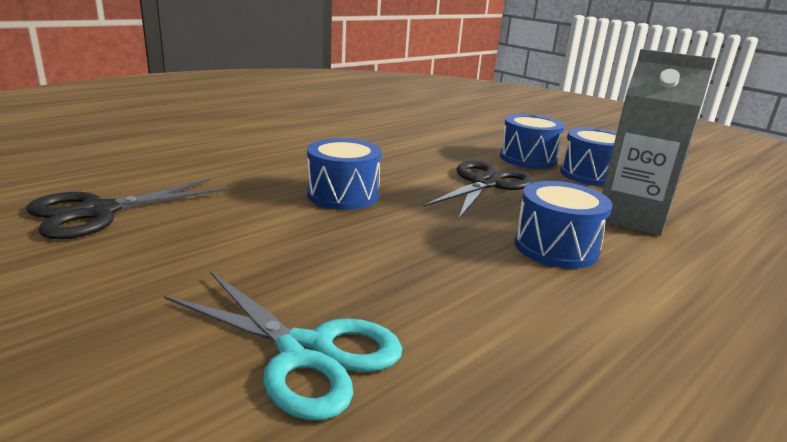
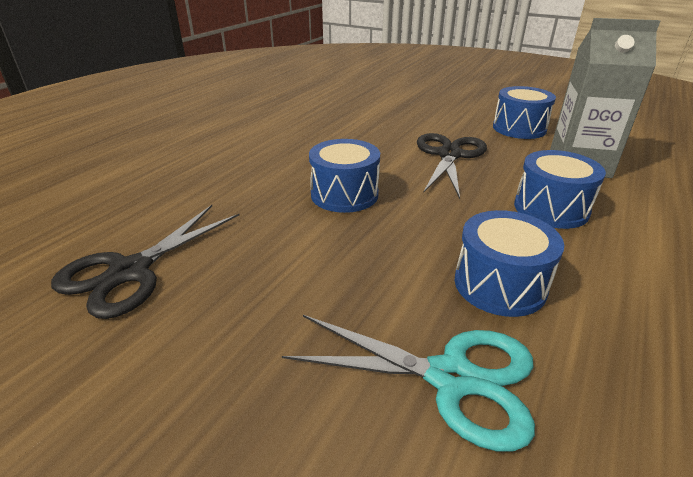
camera: 15 degrees left, 10 degrees up
(528, 158) = (461, 121): blue drum -> blue drum (499, 284)

